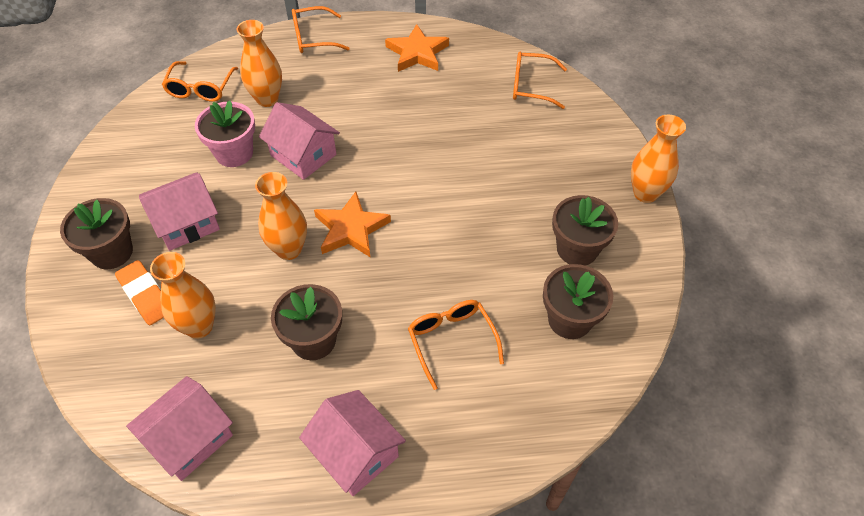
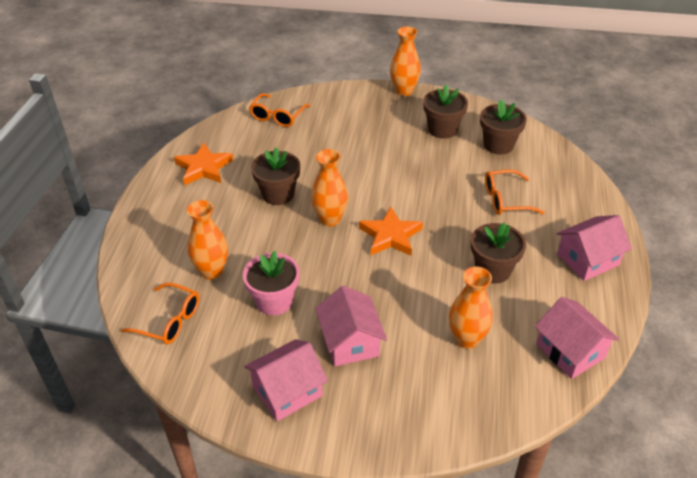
camera: 75 degrees left, 10 degrees down
(111, 252) = (368, 401): brown flower pot -> brown flower pot (278, 194)
(145, 295) = (426, 375): orange eraser -> none
(289, 249) = (401, 275): orange vase -> orange vase (330, 219)
(303, 155) = (297, 254): pink house -> pink house (287, 391)
(313, 38) = (142, 230): orange glasses -> none

